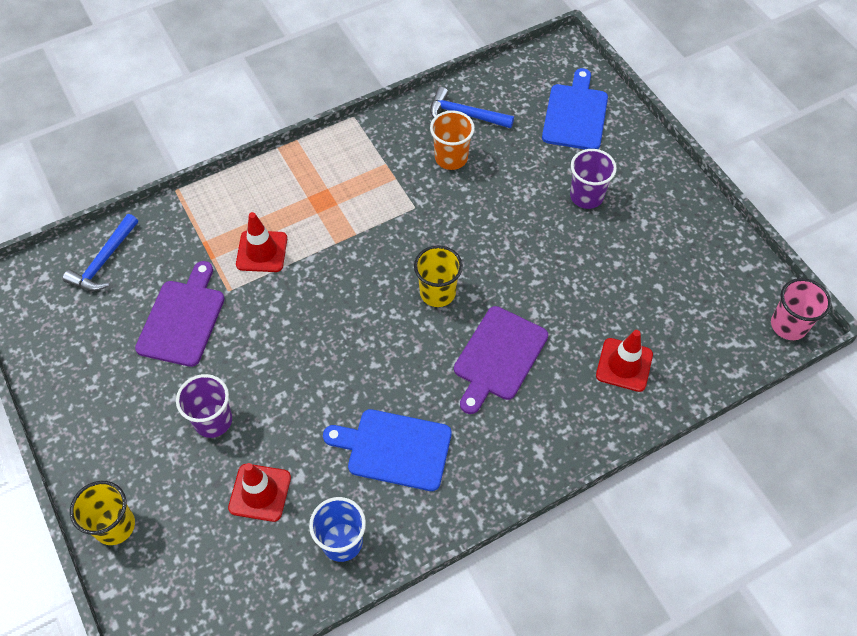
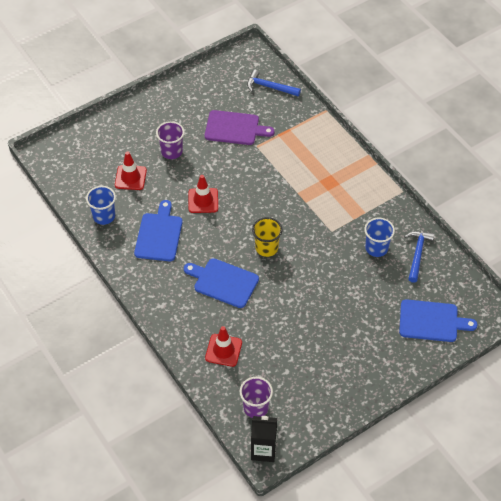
camera: 85 degrees right, 5 degrees down
(115, 525) = (110, 122): yellow cup -> none
(262, 251) = (286, 157): red traffic cone -> red traffic cone (203, 200)
(451, 158) = (376, 248): orange cup -> blue cup
(498, 356) = (223, 282): purple cutting board -> blue cutting board
(586, 196) = (356, 328): purple cup -> purple cup (256, 407)
(788, 325) = (263, 450): pink cup -> black carton

